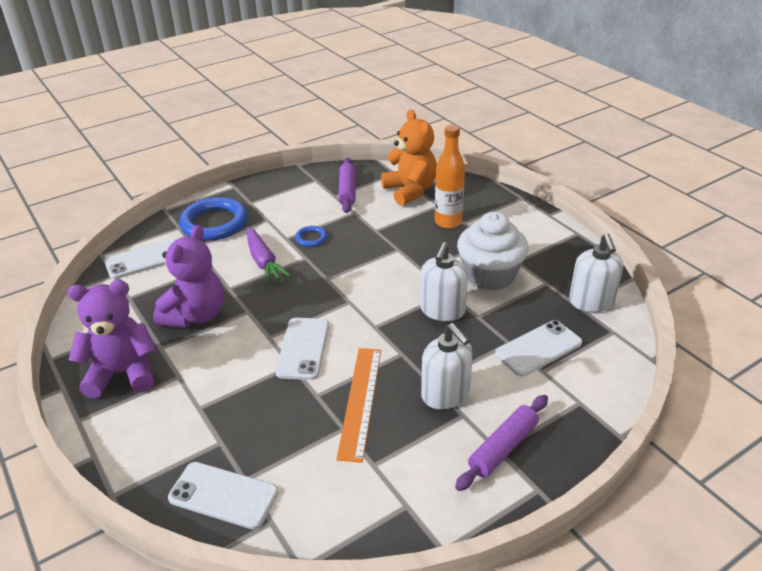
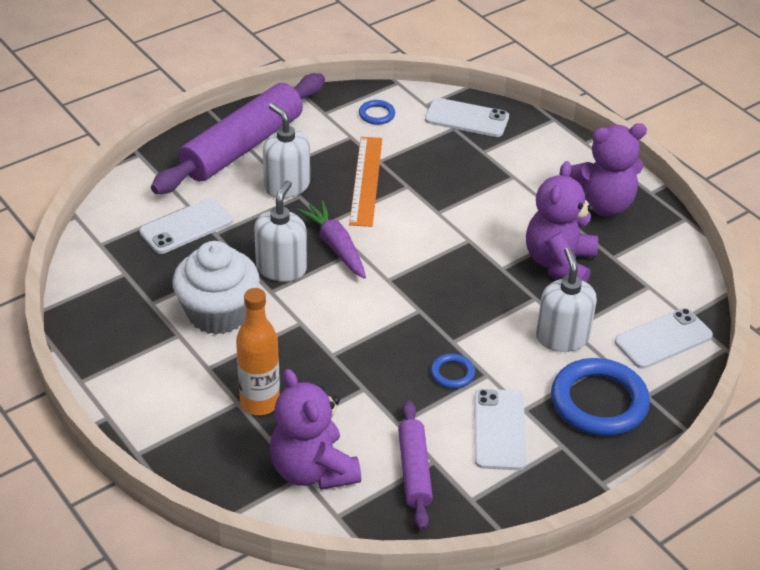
camera: 175 degrees right, 5 degrees up
(264, 262) = (505, 335): purple carrot -> purple carrot (336, 246)
(303, 348) = (429, 227): white phone -> white phone (499, 430)
(338, 502) = (377, 114): none -> blue ring
(410, 191) = (313, 470): orange teddy bear -> purple teddy bear
(503, 448) = (242, 146): purple rolling pin -> purple rolling pin, size x1.88
(591, 302) = (108, 278): white soap dispenser -> white soap dispenser (562, 337)

